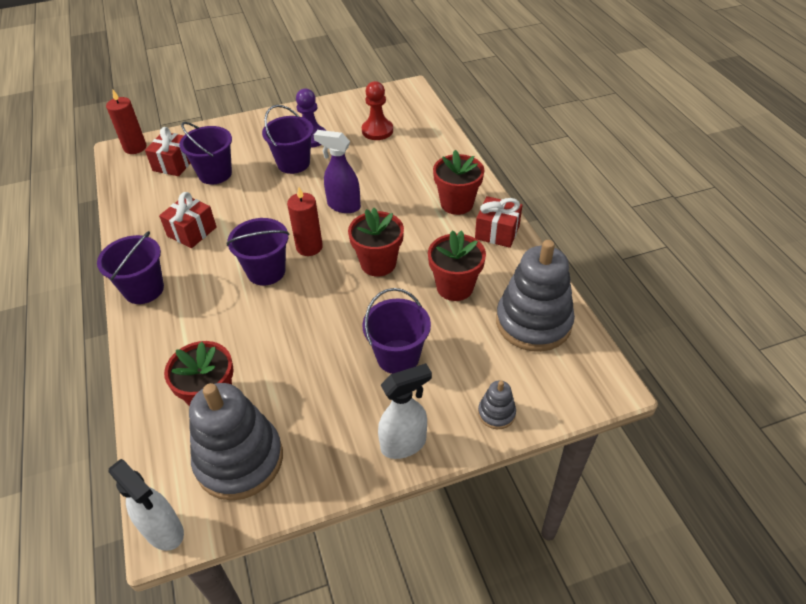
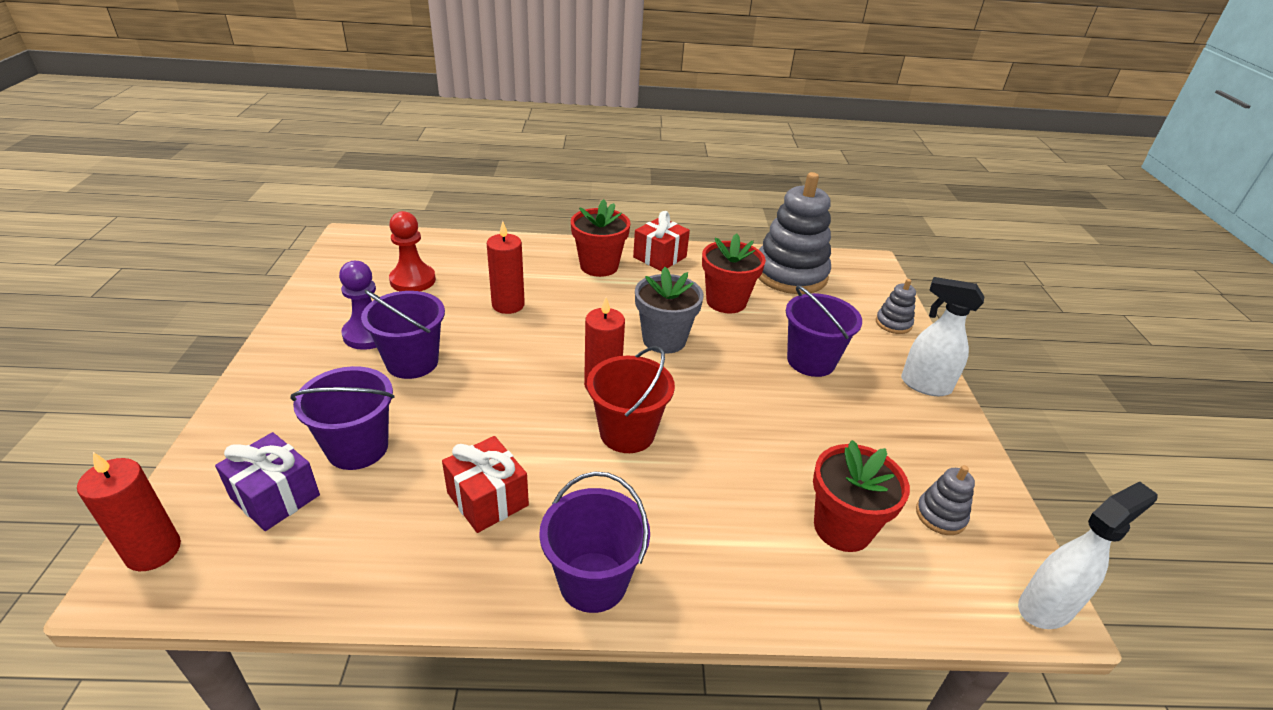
camera: 75 degrees left, 10 degrees down
(174, 164) = (275, 497): red gift -> purple gift
(239, 460) = (940, 515): grey stacking toy -> grey stacking toy, size x0.45
(266, 271) = (627, 433): purple bucket -> red bucket
(343, 206) = (542, 340): purple spray bottle -> none
(375, 178) = (508, 305): none -> red candle
(378, 263) = (664, 340): red flower pot -> grey flower pot
(404, 444) = (924, 385): white spray bottle -> white spray bottle turned 60 degrees counterclockwise

